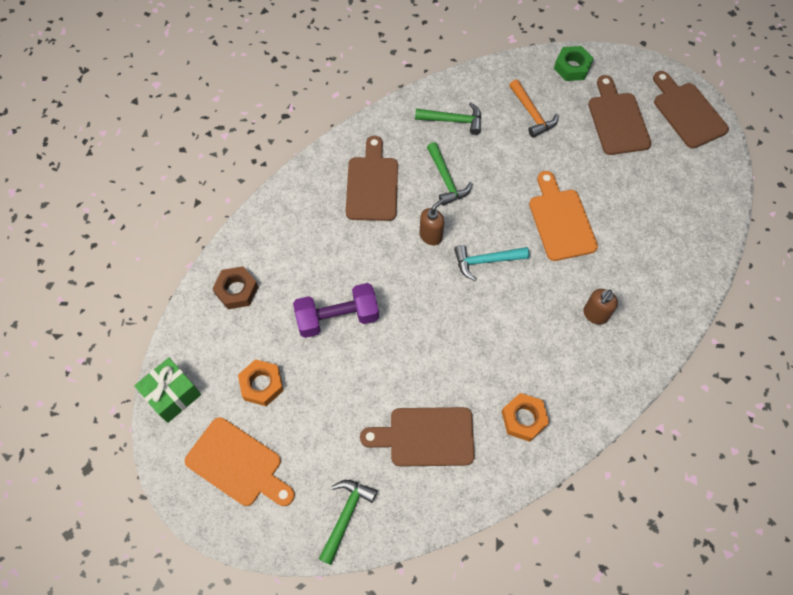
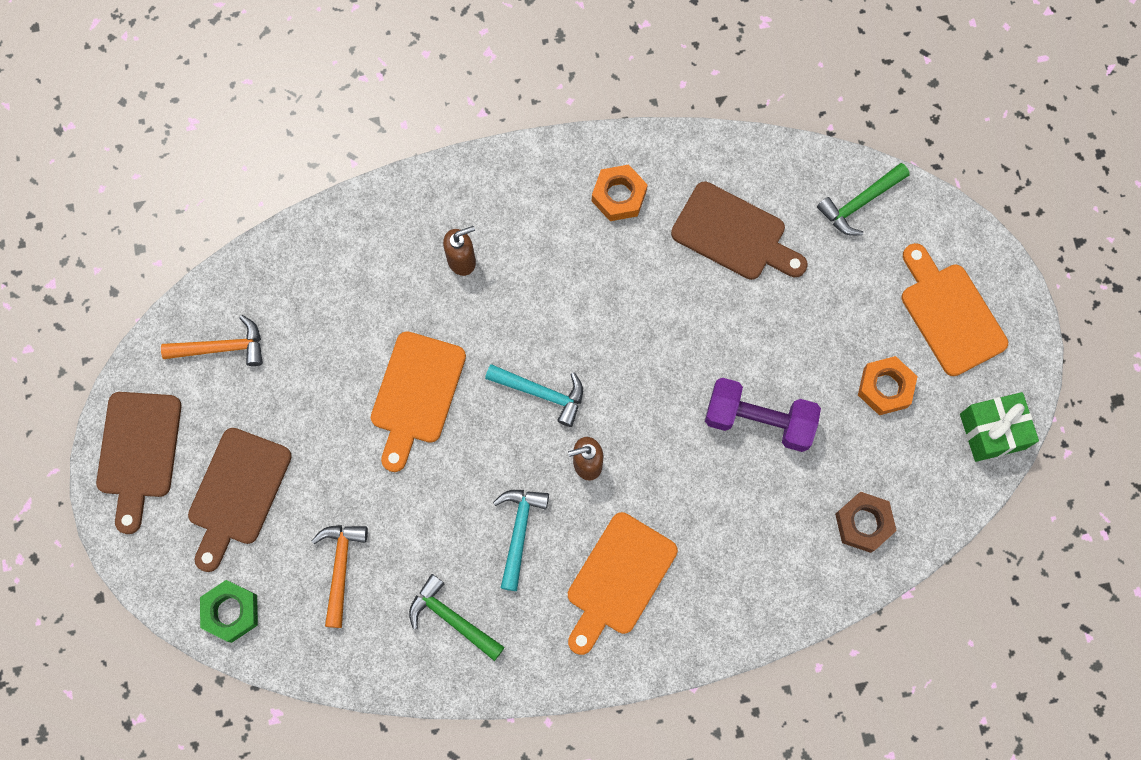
camera: 150 degrees left, 10 degrees up
(372, 184) = (618, 579): brown cutting board -> orange cutting board
(446, 180) = (519, 532): green hammer -> turquoise hammer
(692, 186) = (222, 348): none -> orange hammer

